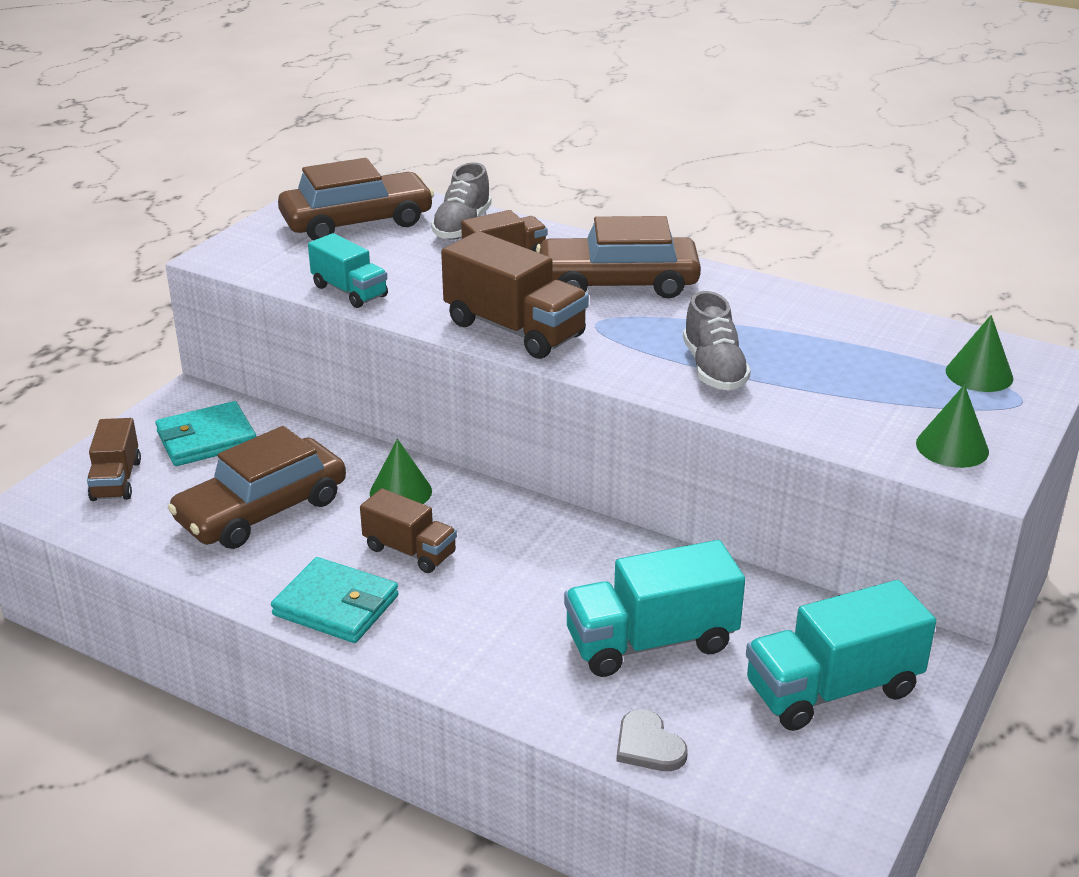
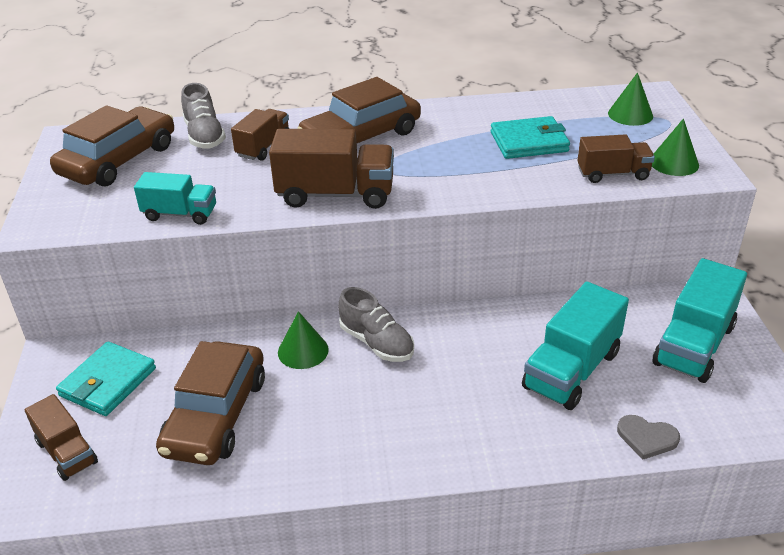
camera: 35 degrees left, 5 degrees up
(336, 605) = (352, 457): turquoise wallet -> turquoise wallet (529, 142)
(410, 551) = (357, 390): brown truck -> brown truck (612, 174)
(713, 369) = (491, 170): grey shoe -> grey shoe (376, 343)

